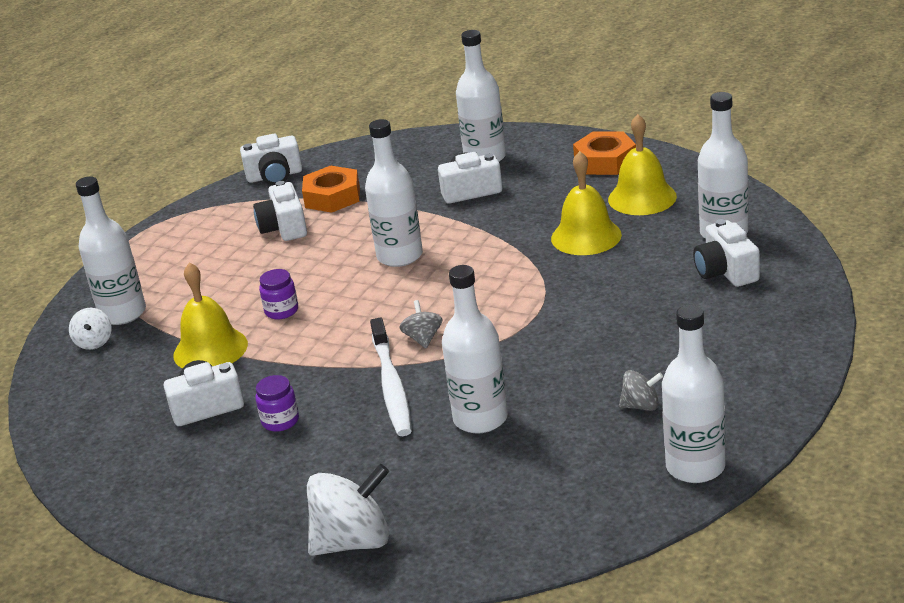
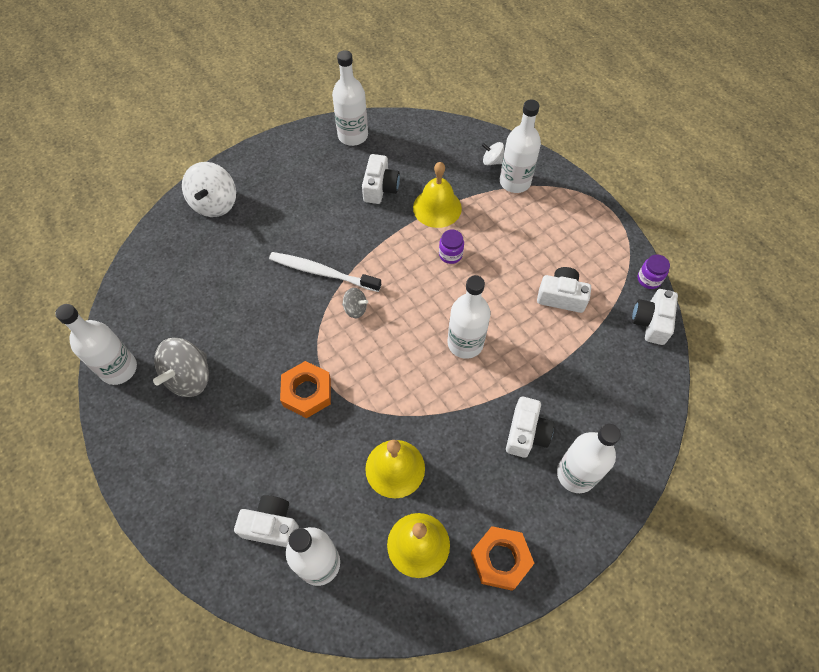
camera: 115 degrees right, 30 degrees up
(280, 421) = (337, 212): purple jar -> purple jar (649, 279)
(332, 197) = (587, 343): orange nut -> orange nut (307, 392)
(480, 419) = (253, 297): white bottle -> white bottle (353, 135)
(641, 406) = (189, 377): grey spinning top -> grey spinning top, size x1.93

